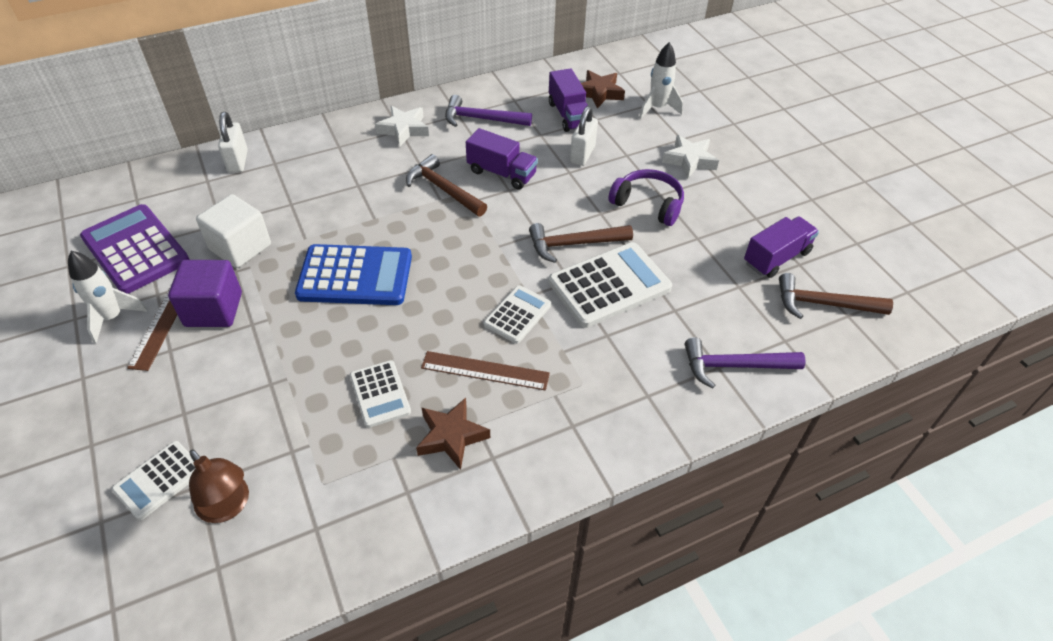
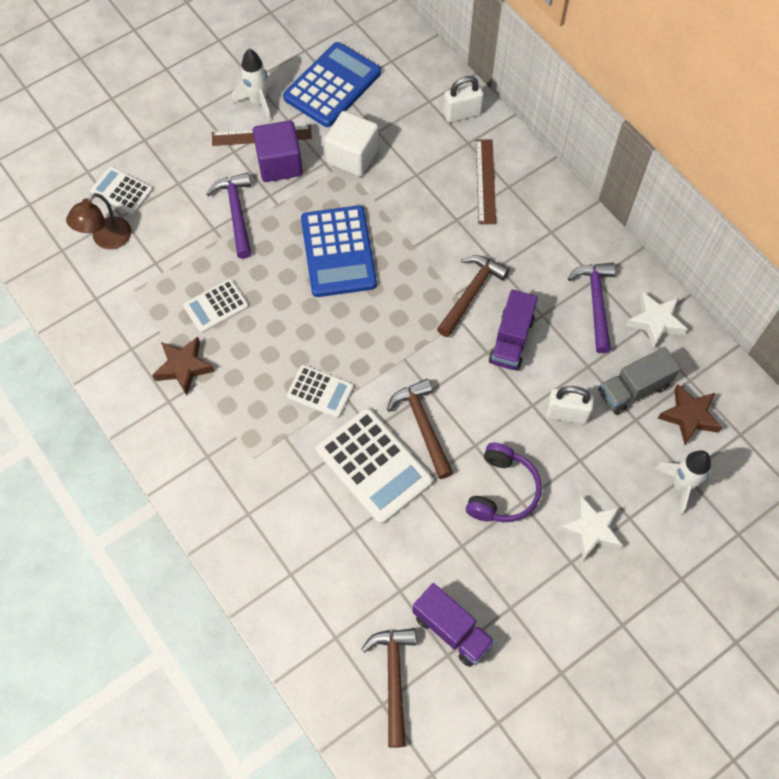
camera: 80 degrees right, 15 degrees up
(135, 249) = (332, 85): purple calculator -> blue calculator
(404, 129) = (554, 235): white star -> white star (655, 322)
(485, 370) = (252, 378): brown ruler -> brown ruler (485, 181)
(568, 115) = (633, 389): purple truck -> grey truck
(735, 366) = (294, 589): purple hammer -> purple hammer (236, 213)

